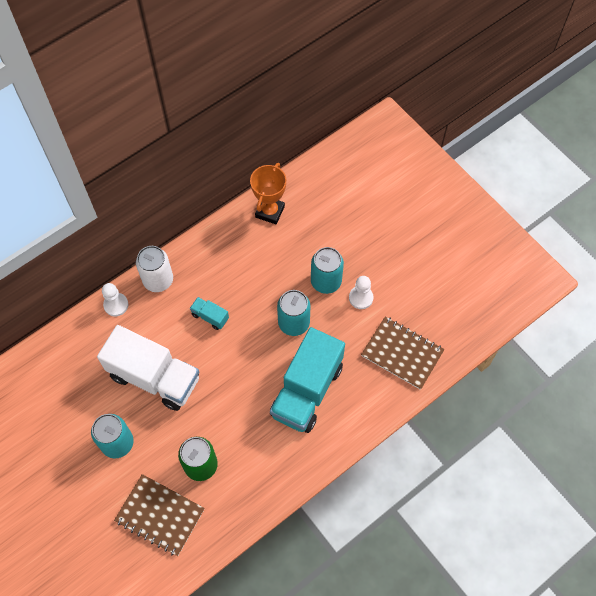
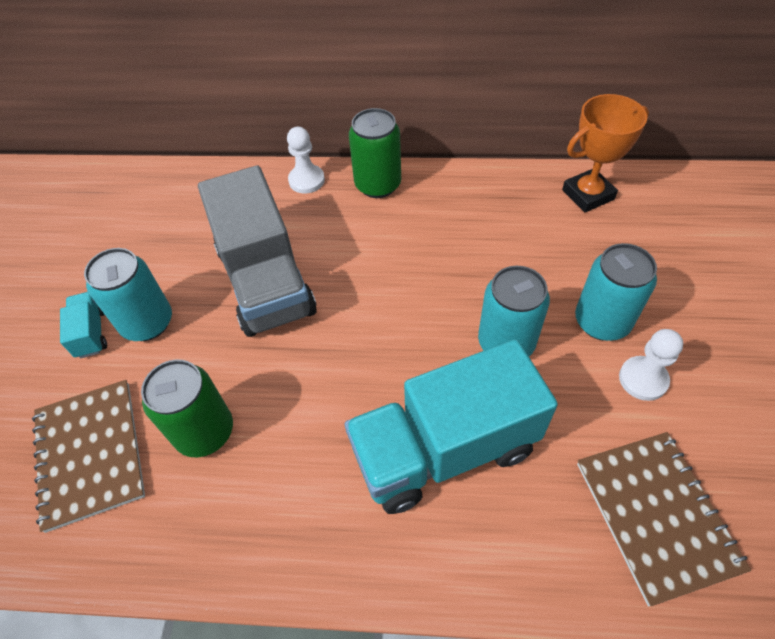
camera: 45 degrees right, 10 degrees down
(154, 377) = (266, 281): white truck -> grey truck
(158, 280) = (378, 185): white can -> green can
(210, 317) = (399, 260): turquoise truck -> turquoise truck (91, 333)

